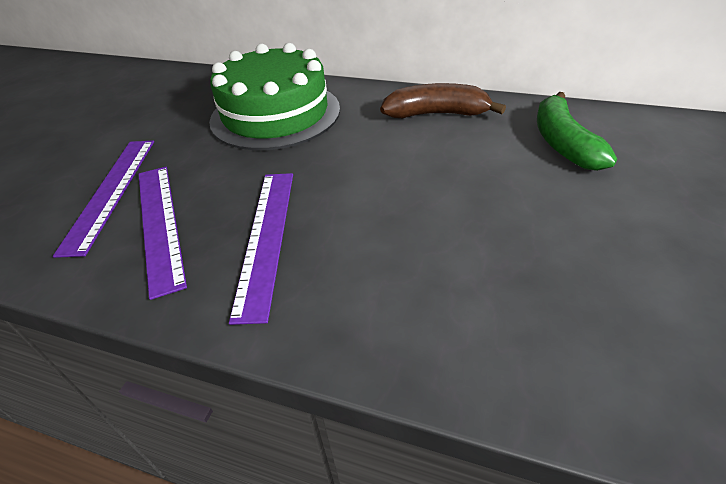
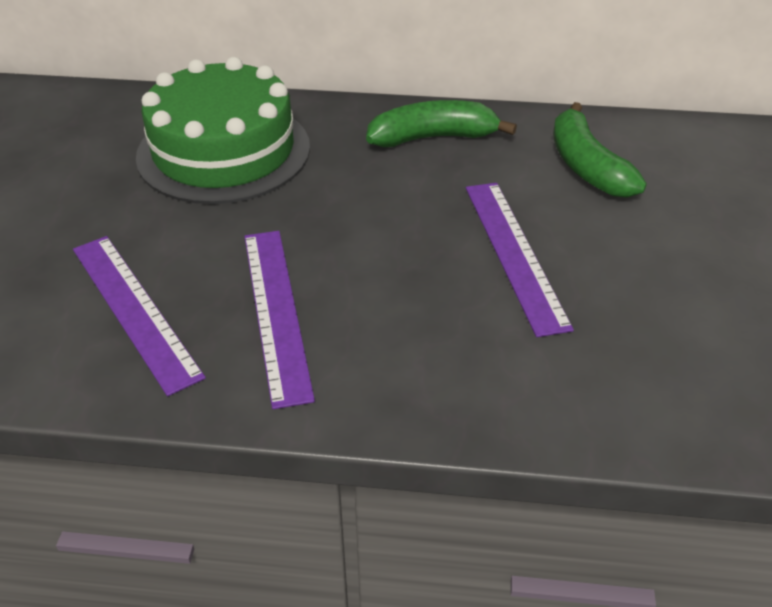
camera: 15 degrees left, 0 degrees up
(111, 191) = (46, 276): purple ruler -> purple ruler (514, 253)
(437, 114) = (433, 137): brown banana -> green banana

